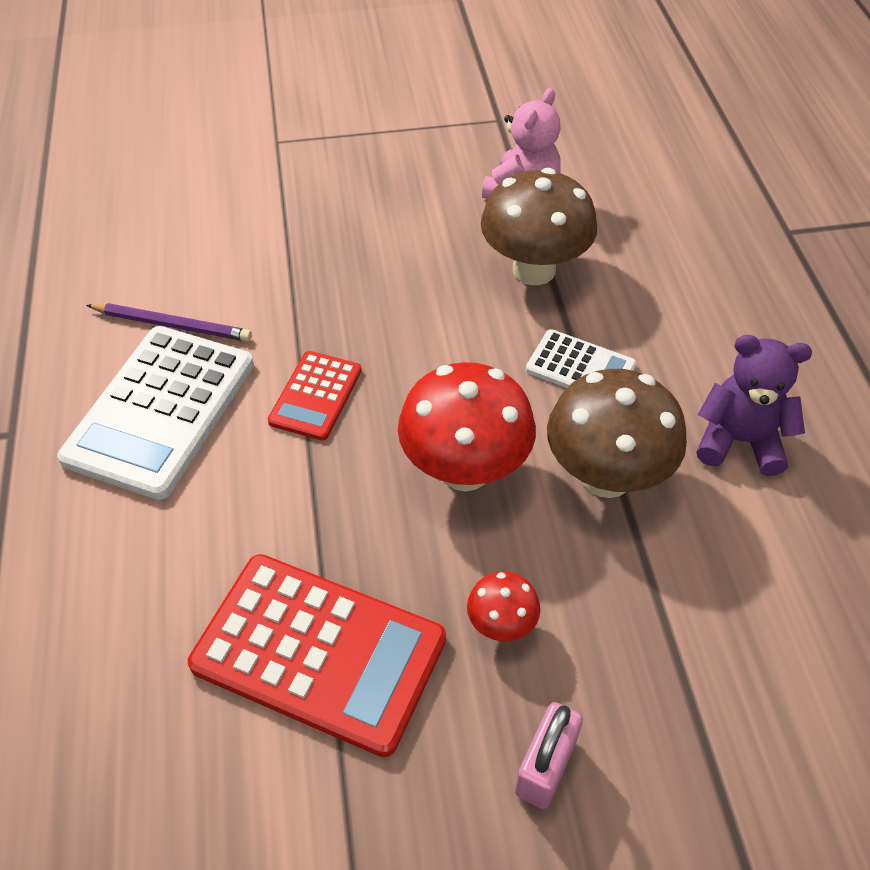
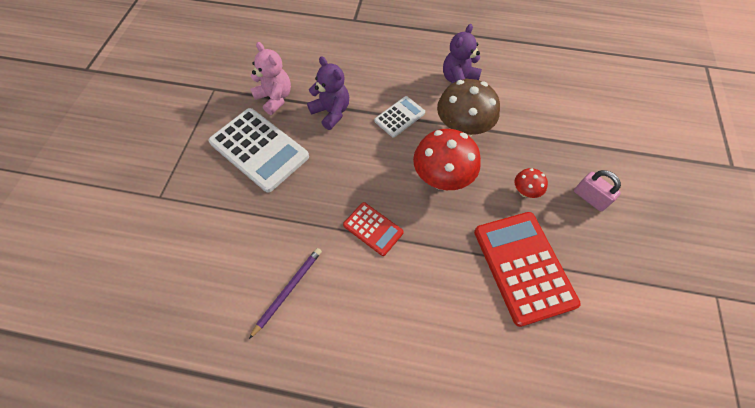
camera: 70 degrees left, 10 degrees up
(160, 411) = (352, 310): white calculator -> white calculator (259, 149)
(319, 652) = (523, 266): red calculator -> red calculator turned 60 degrees counterclockwise
(534, 270) = (331, 112): brown mushroom -> purple teddy bear

